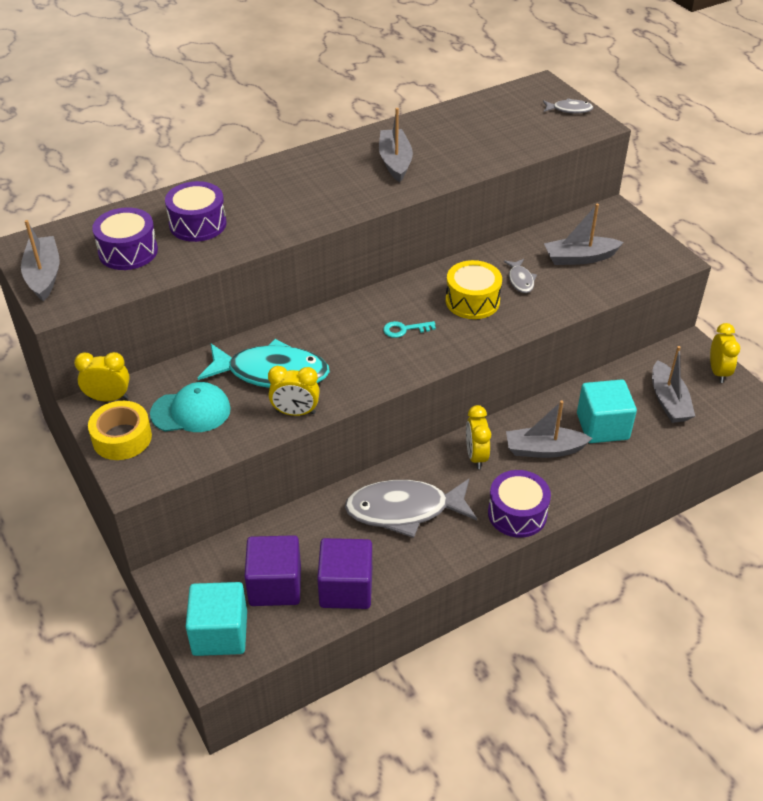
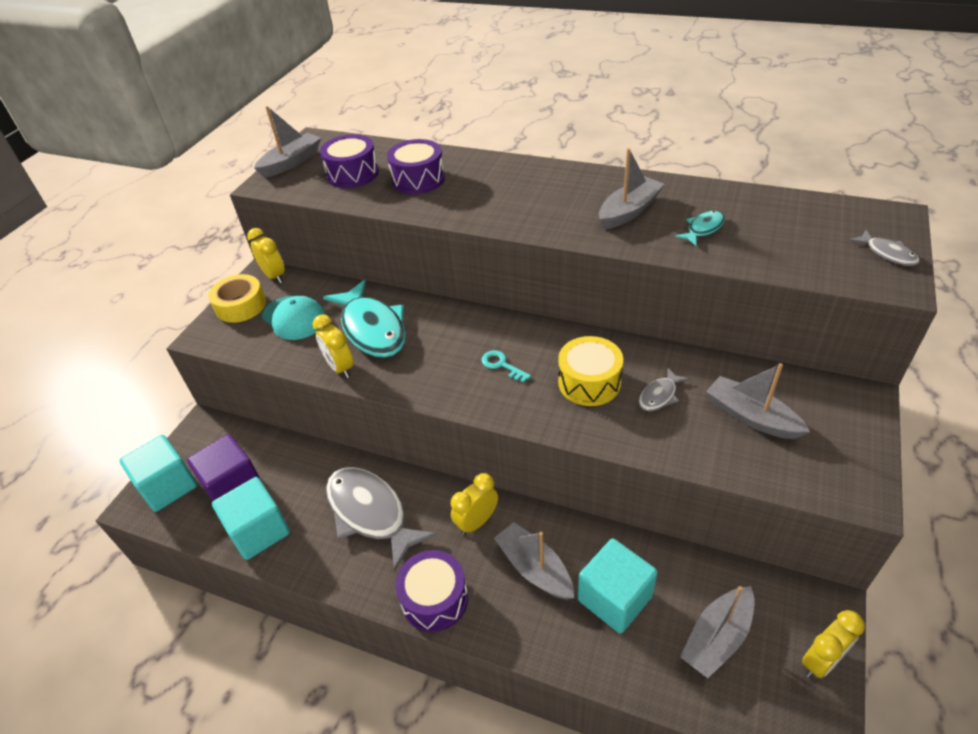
camera: 55 degrees right, 0 degrees up
(346, 588) = (259, 531): purple cube -> turquoise cube
(457, 148) = (703, 229): none -> turquoise fish

